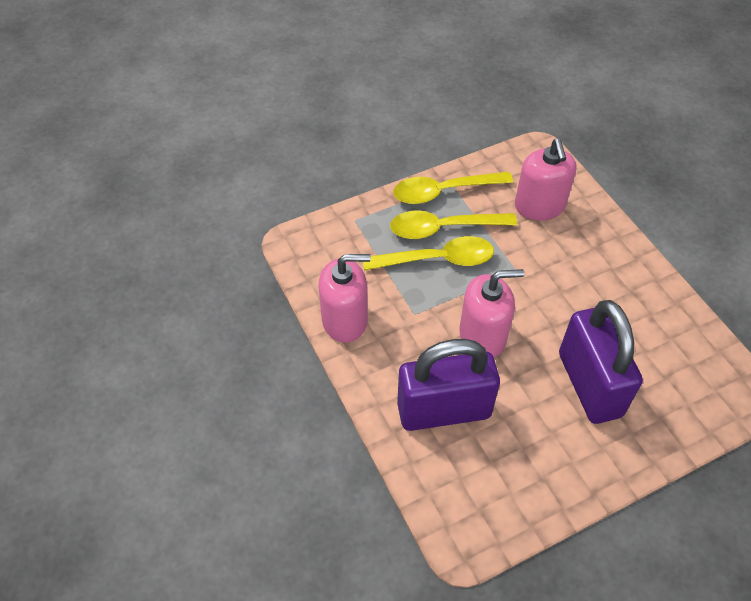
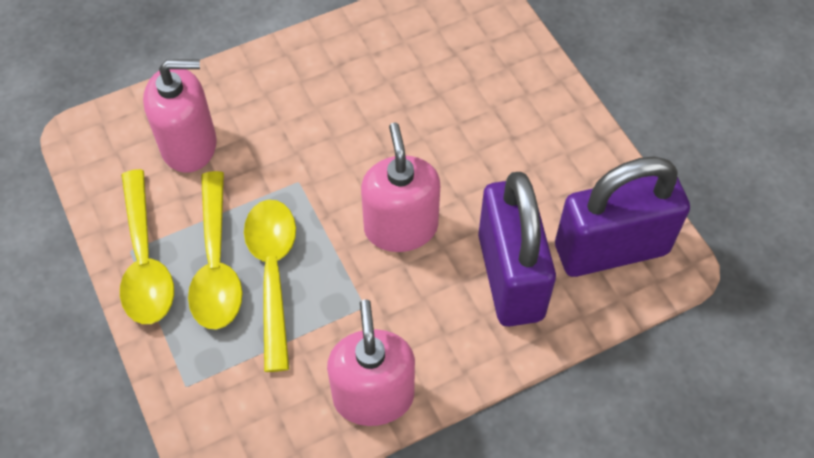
camera: 90 degrees left, 5 degrees up
(589, 384) = (468, 124): purple padlock -> purple padlock (611, 249)

